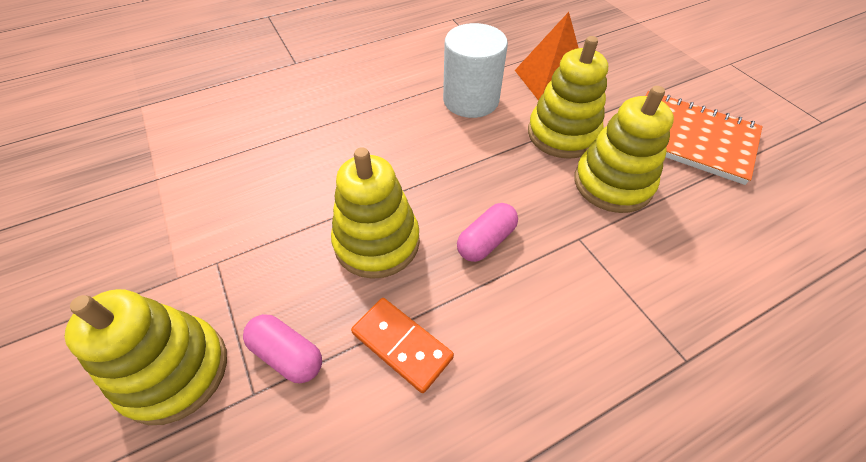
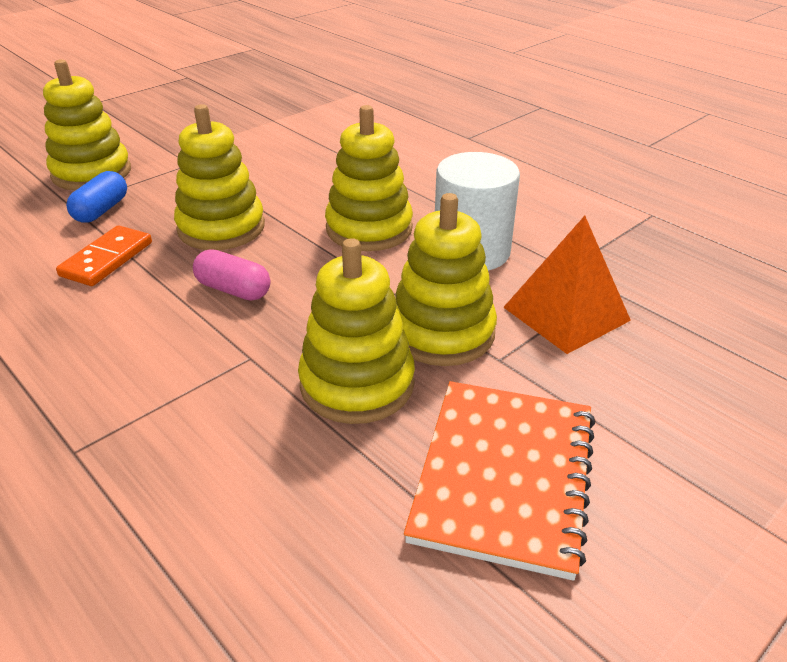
camera: 75 degrees right, 15 degrees down
(287, 355) = (101, 210): pink capsule -> blue capsule
(419, 145) = (369, 229): none -> yellow stacking toy

